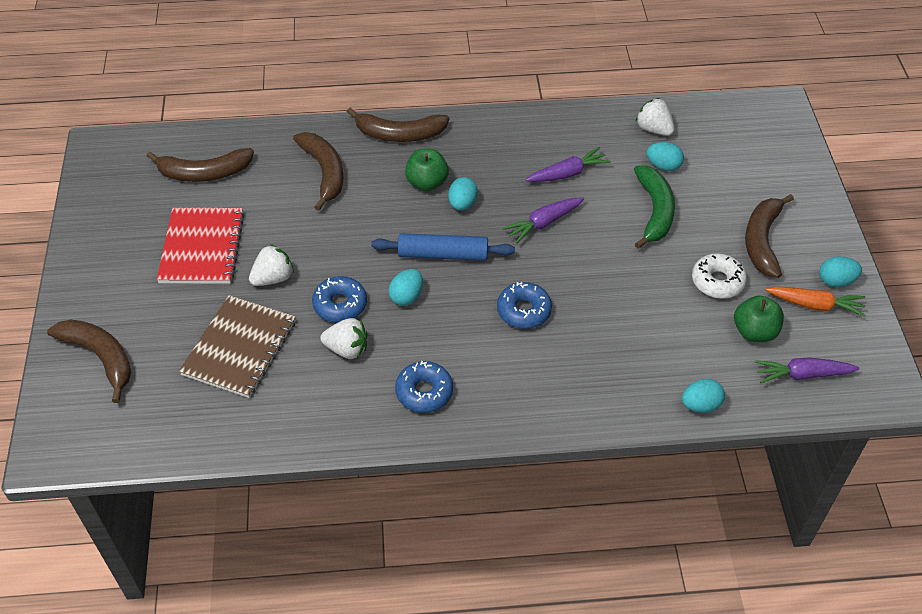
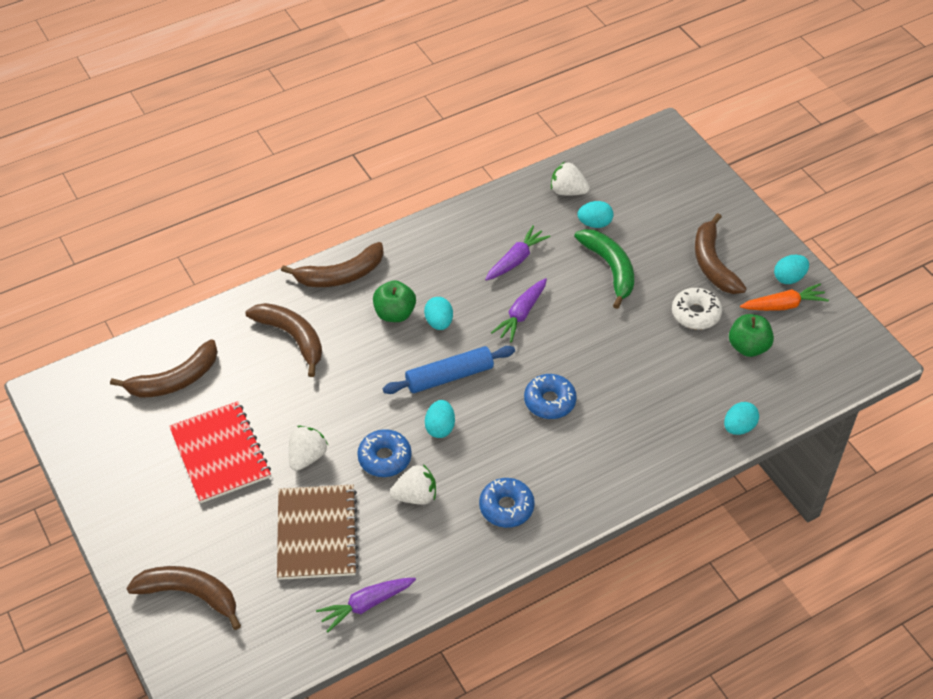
camera: 25 degrees left, 0 degrees up
(802, 374) = (804, 369): purple carrot -> purple carrot (366, 604)

